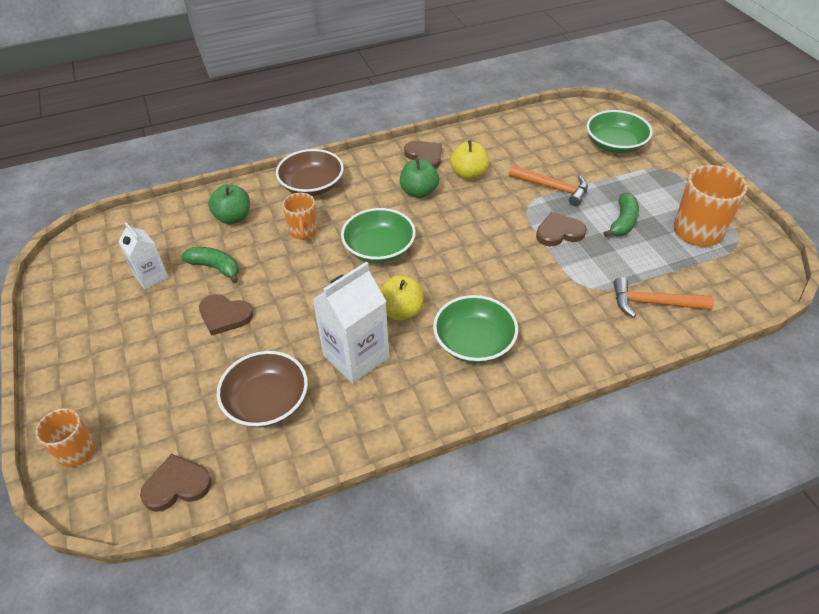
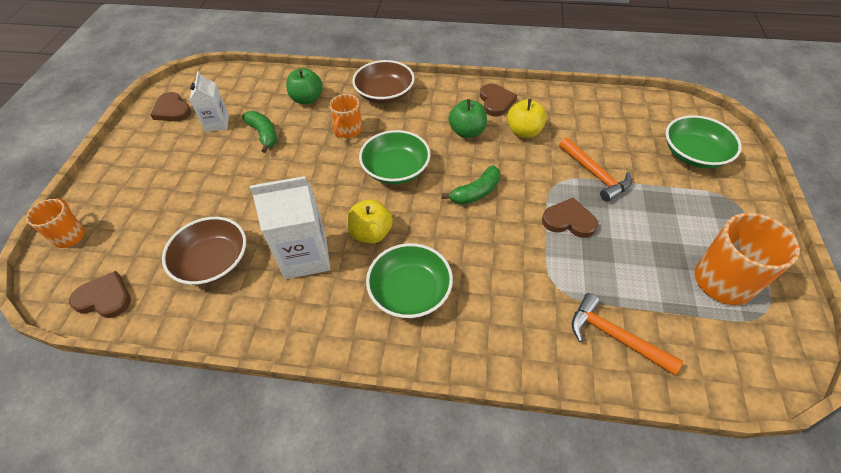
camera: 30 degrees right, 5 degrees up
(224, 316) = (240, 176): brown heart -> brown heart (172, 110)
(623, 222) = (643, 237): green banana -> green banana (476, 192)

